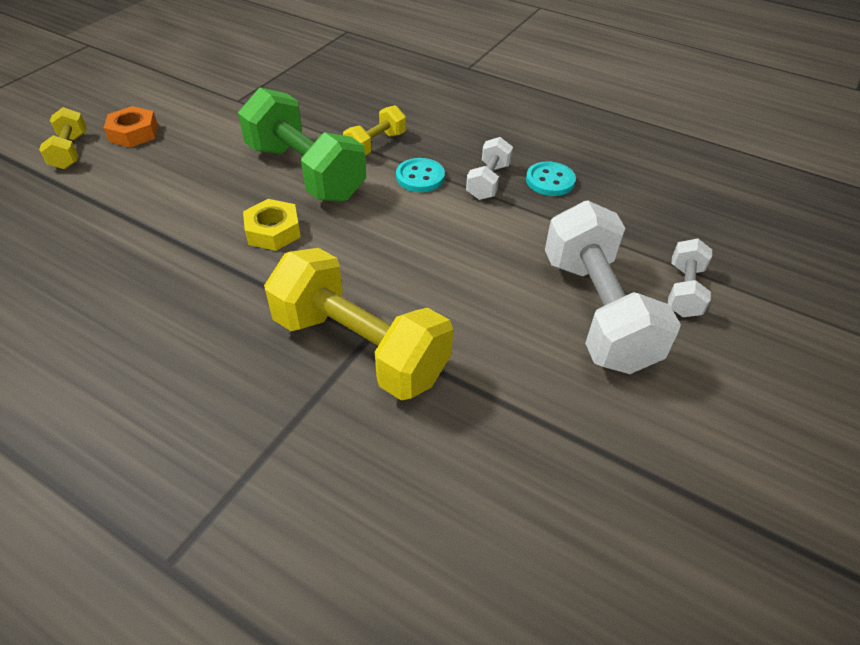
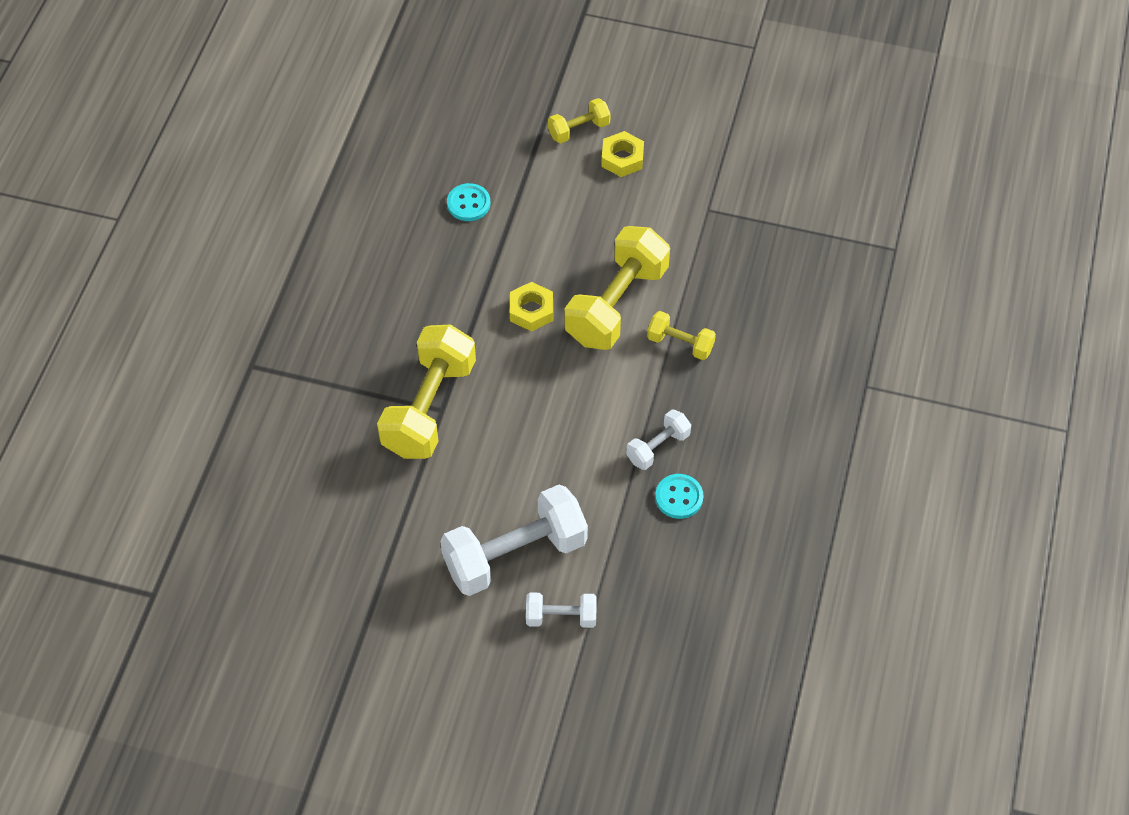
camera: 75 degrees right, 10 degrees up
(134, 133) = (622, 158): orange nut -> yellow nut
(305, 172) = (616, 304): green dumbbell -> yellow dumbbell
(420, 177) = (643, 392): turquoise button -> turquoise button (468, 203)
(488, 181) = (658, 447): white dumbbell -> white dumbbell turned 45 degrees counterclockwise

